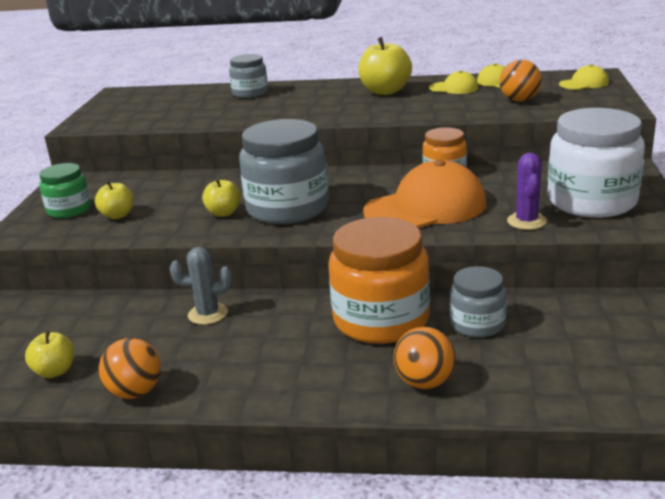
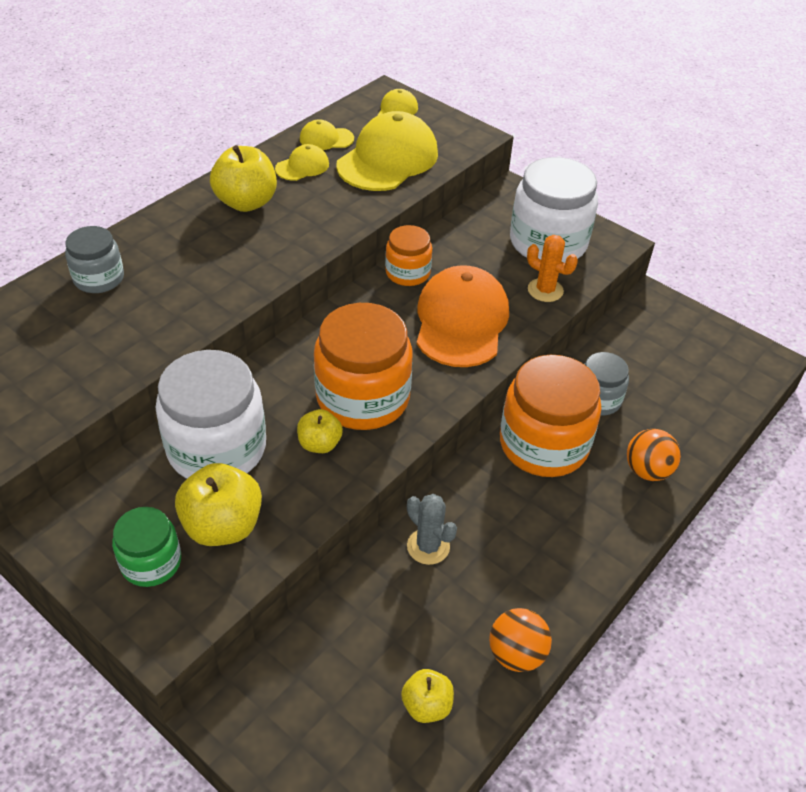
camera: 60 degrees left, 20 degrees up
(117, 215) = (223, 526): yellow apple -> yellow apple, size x1.71
(181, 190) = (217, 448): none -> white jar
(208, 314) = (428, 546): grey cactus -> grey cactus turned 75 degrees counterclockwise
(287, 208) = (363, 398): grey jar -> orange jar
(519, 100) = (388, 159): orange ball -> yellow cap
(526, 221) = (545, 290): purple cactus -> orange cactus

